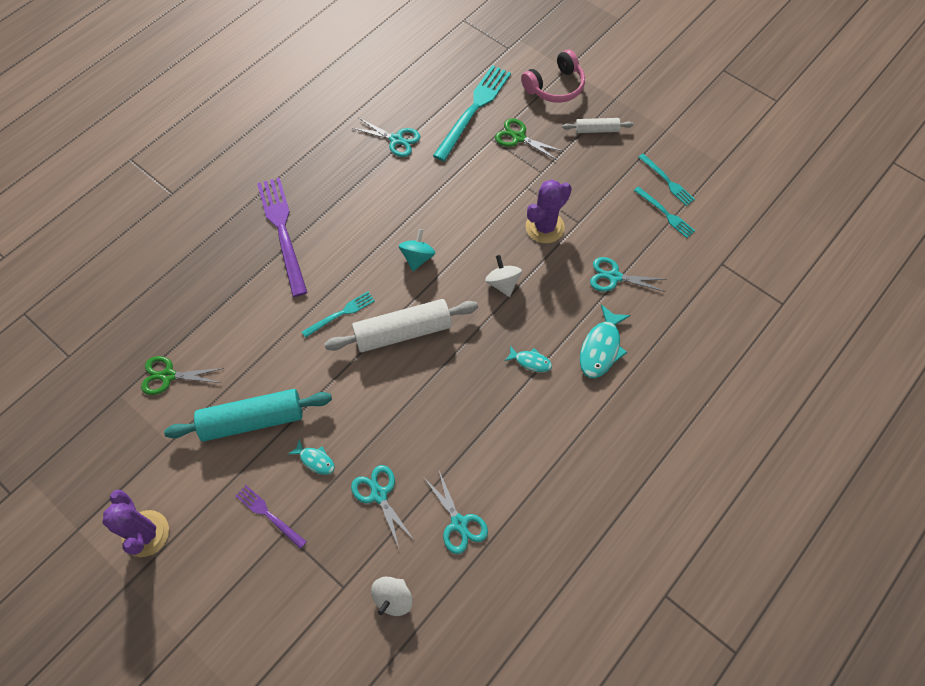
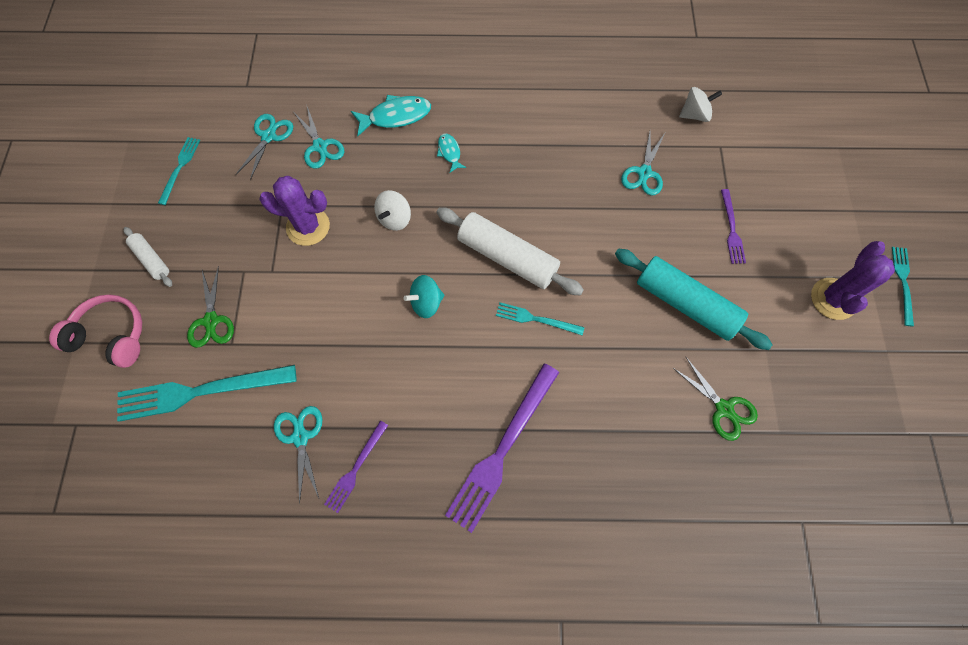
camera: 130 degrees left, 5 degrees up
(315, 460) = (665, 233): turquoise fish -> none
(350, 154) = (356, 468): none -> purple fork
(459, 523) = (611, 113): turquoise scissors -> turquoise scissors (269, 136)
(665, 213) = (220, 149): turquoise fork -> turquoise fork (903, 282)

